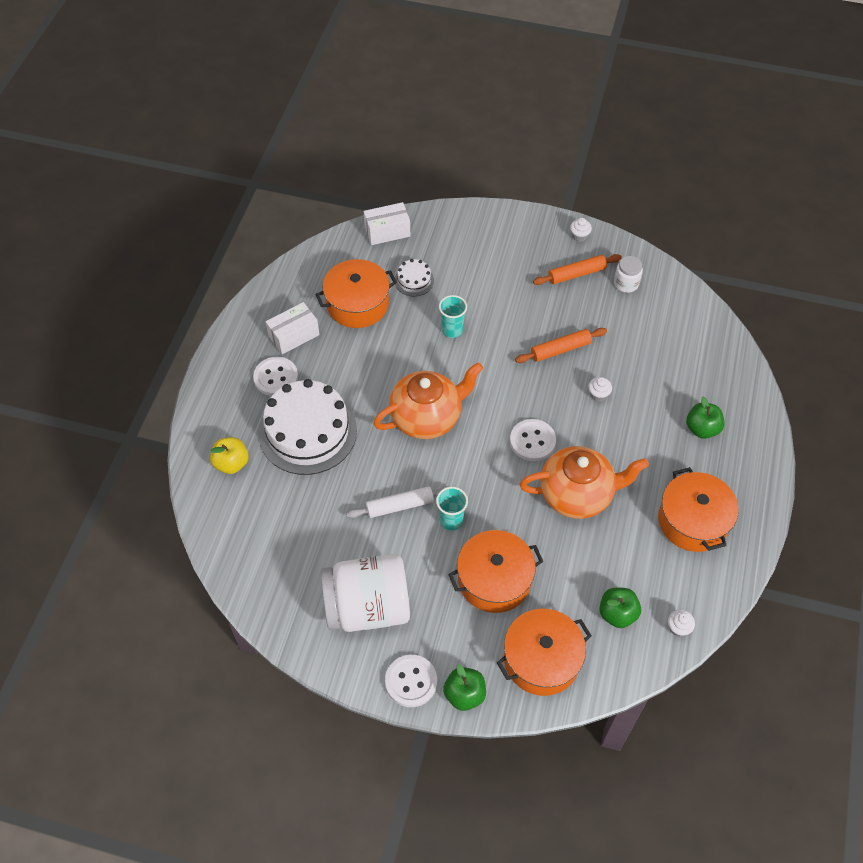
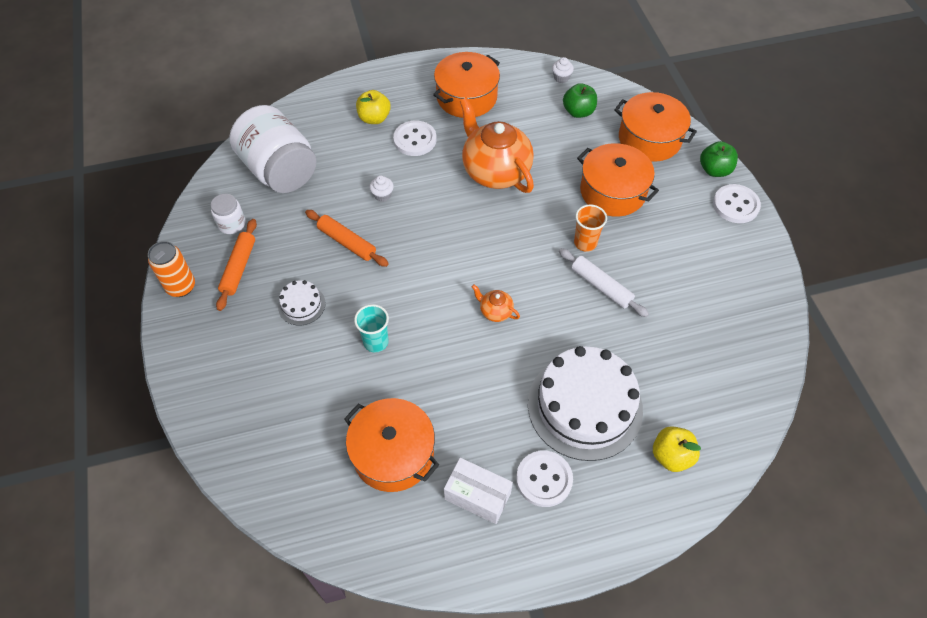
camera: 120 degrees left, 0 degrees up
(367, 607) = (706, 262): white jar -> white jar (279, 170)
(387, 231) = (263, 483): white box -> none
(414, 280) = (326, 413): white cake -> white cake (301, 305)
(427, 417) = (495, 311): orange teapot -> orange teapot, size x0.43
(451, 520) = (585, 243): turquoise cup -> orange cup
(532, 441) = (464, 221): white button -> white button (415, 140)
(576, 274) = (239, 268): orange rolling pin -> orange rolling pin turned 60 degrees clockwise
(579, 236) = (181, 287): white cupcake -> orange can
(702, 429) = (374, 118): green apple -> yellow apple

